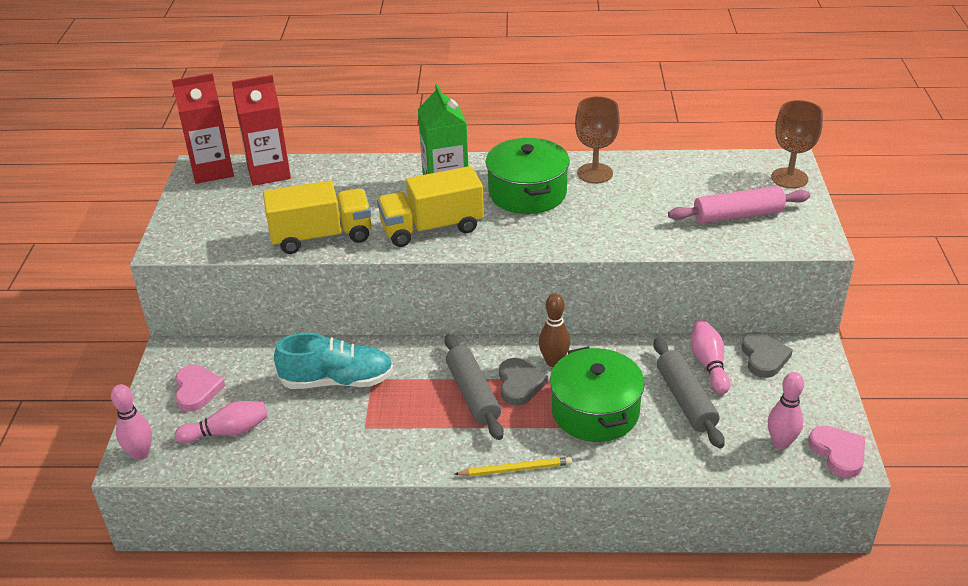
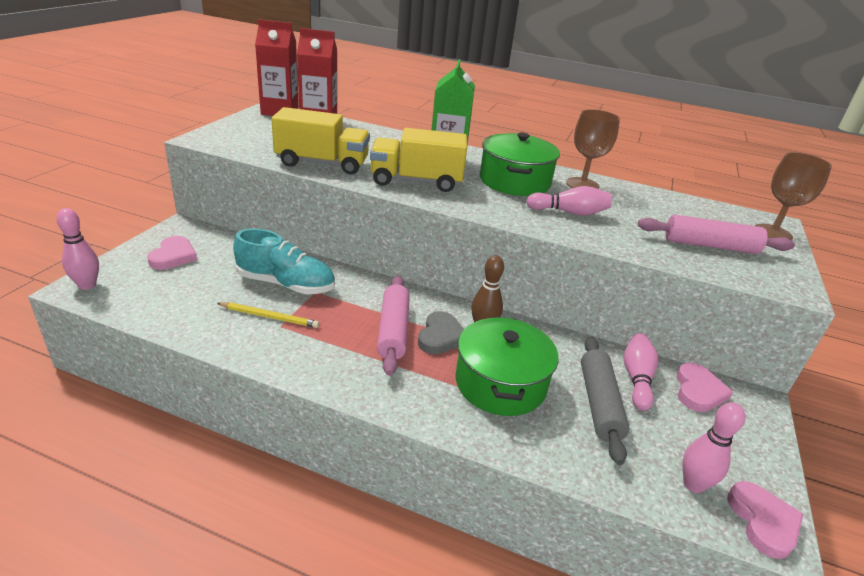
camera: 15 degrees right, 5 degrees down
(227, 432) = (167, 292): pink bowling pin -> pink bowling pin (569, 212)
(473, 394) = (393, 331): grey rolling pin -> pink rolling pin
(515, 469) = (391, 409): yellow pencil -> yellow pencil (269, 317)
(764, 357) = (698, 391): grey heart -> pink heart

